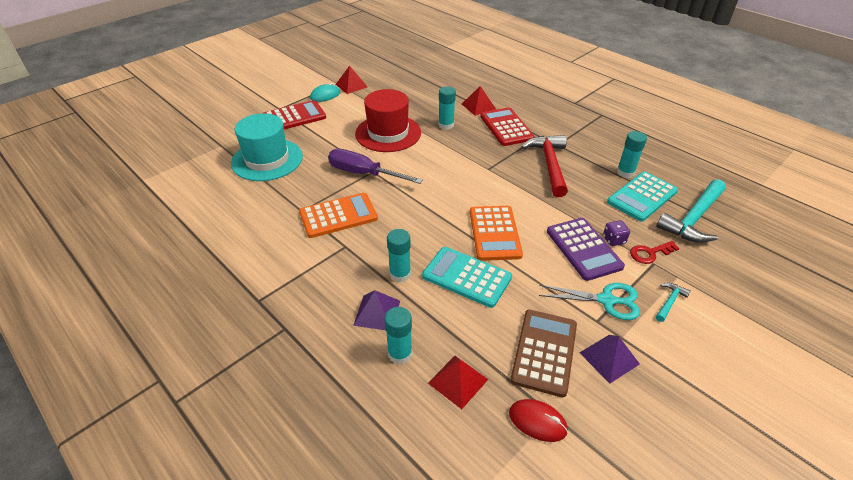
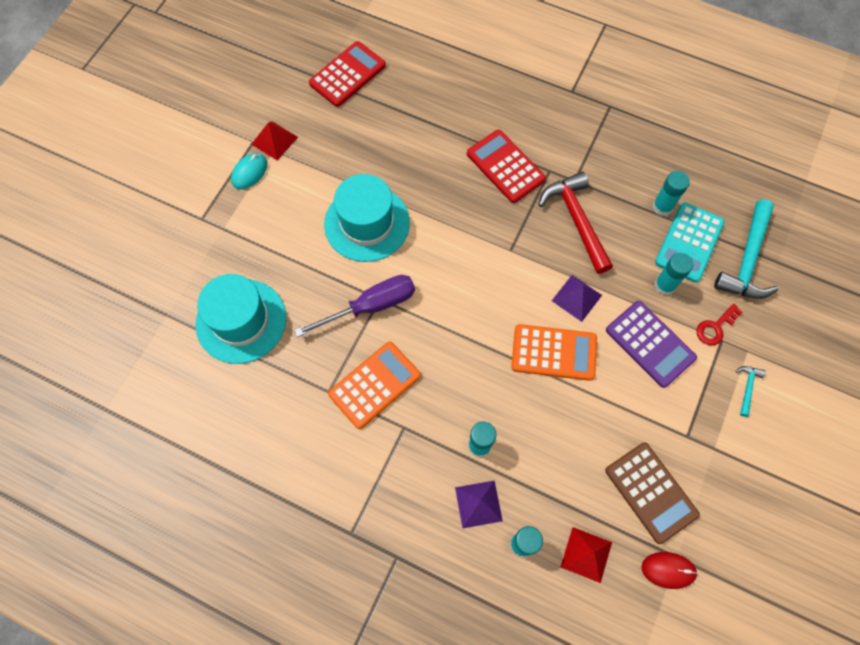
camera: 20 degrees left, 25 degrees up
(294, 117) = (231, 230): red calculator -> red calculator (347, 74)
(364, 173) = (371, 306): purple screwdriver -> purple screwdriver turned 150 degrees clockwise
(388, 133) = (367, 223): red hat -> turquoise hat
(446, 125) = (431, 185): turquoise glue stick -> turquoise glue stick (664, 285)
(466, 277) = (547, 425): turquoise calculator -> none
(478, 106) = (457, 134): red pyramid -> none
(495, 233) = (554, 352): orange calculator -> orange calculator turned 60 degrees counterclockwise
(544, 352) = (651, 492): brown calculator -> brown calculator turned 150 degrees clockwise
(606, 300) = (690, 407): turquoise scissors -> none
(609, 358) = (709, 477): purple pyramid -> purple pyramid (576, 298)
(613, 240) = (676, 320): purple dice -> none

